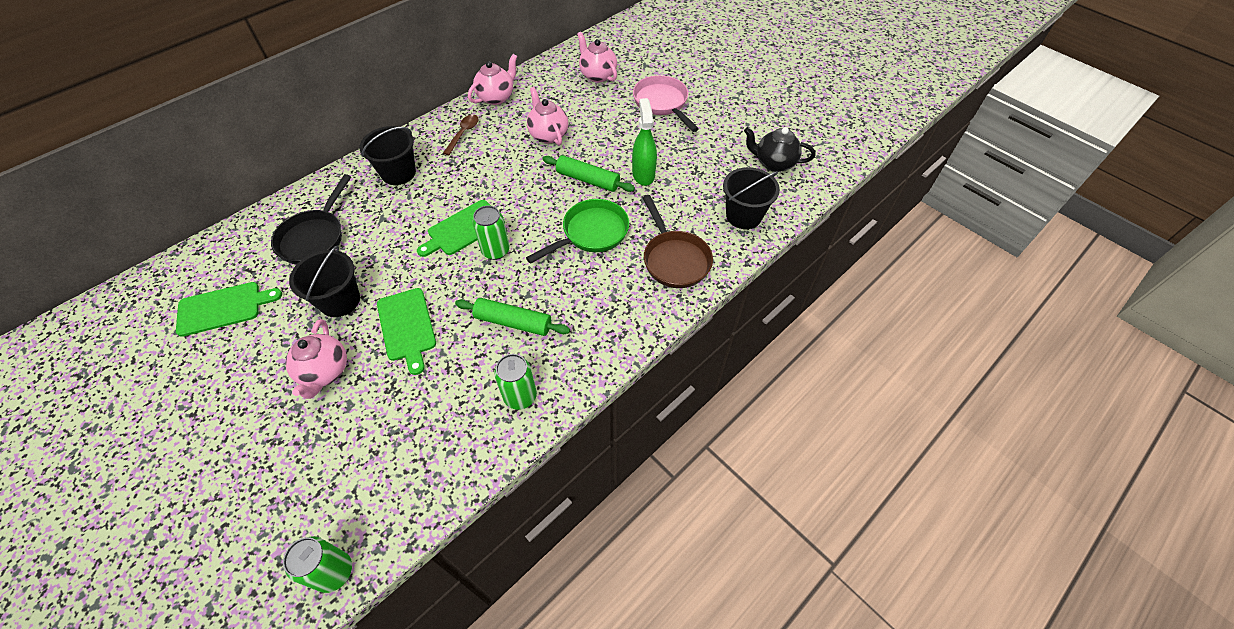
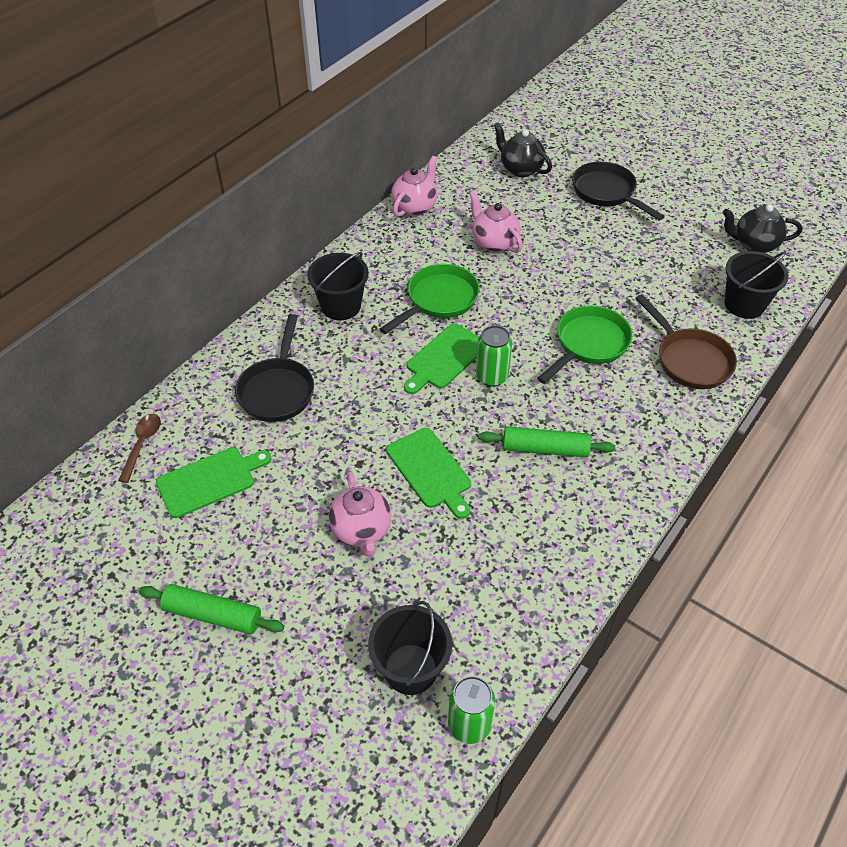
camera: 10 degrees left, 5 degrees down
(340, 300) = (341, 454): black bucket -> black bucket (410, 669)
(463, 134) = (396, 253): brown spoon -> brown spoon (142, 444)
(480, 178) = (438, 300): none -> green pan
(520, 396) = (586, 523): green can -> none
(588, 180) = (560, 287): green rolling pin -> green rolling pin (213, 615)
(597, 75) = (520, 169): pink teapot -> black teapot
(643, 174) = (618, 274): green spray bottle -> none
(662, 103) = (607, 193): pink pan -> black pan

